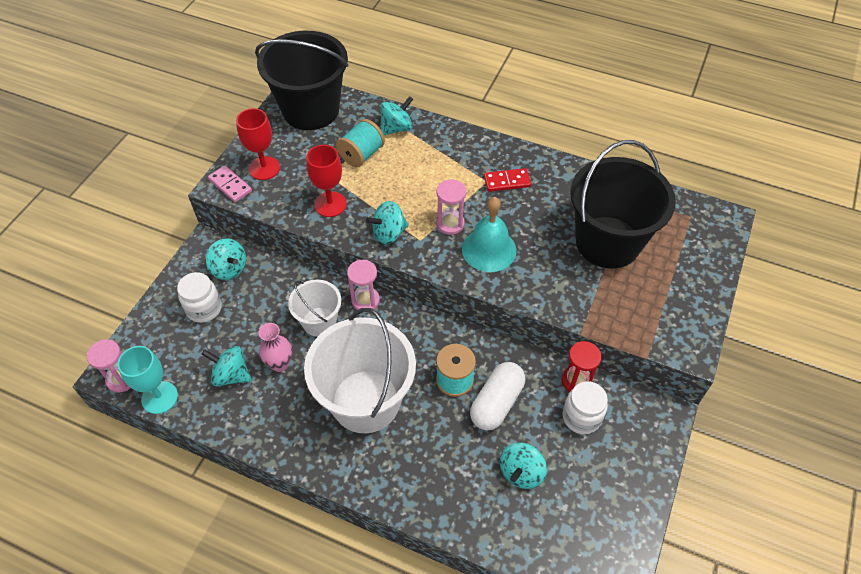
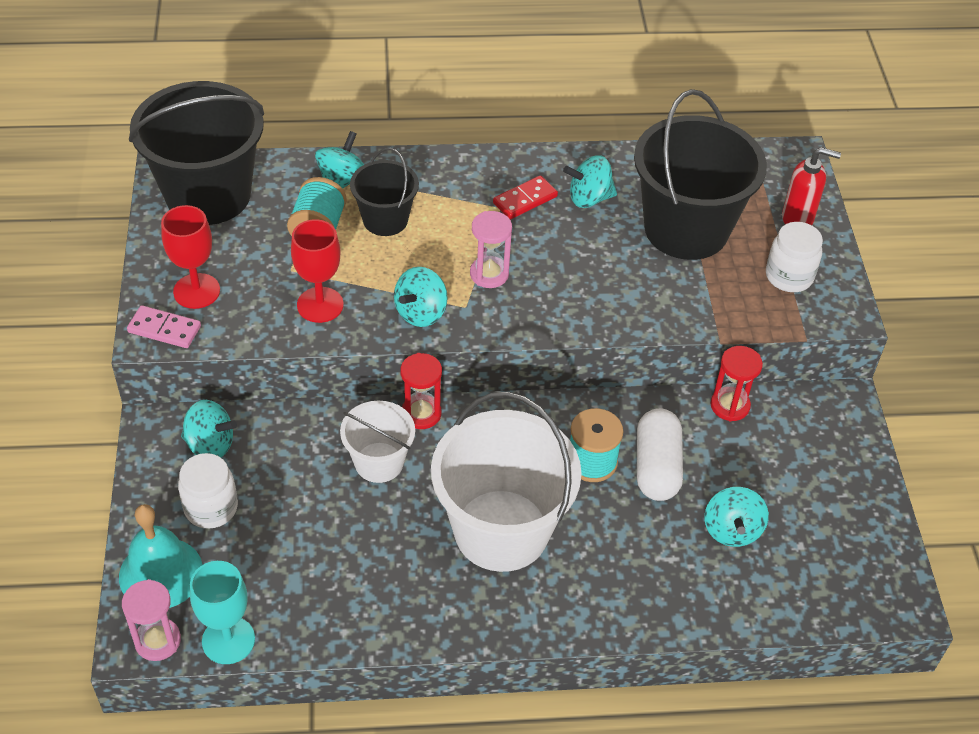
camera: 30 degrees left, 5 degrees down
(231, 375) = (307, 572): turquoise spinning top -> turquoise spinning top (589, 198)
(280, 364) = (362, 533): pink vase -> none
(365, 300) = (421, 413): pink hourglass -> red hourglass
(407, 163) = (385, 220): none -> black bucket
(489, 249) = (556, 287): turquoise bell -> turquoise bell (161, 573)
(581, 417) = (759, 442): white jar -> white jar (789, 276)
(697, 265) = (798, 218): none -> red soap dispenser

